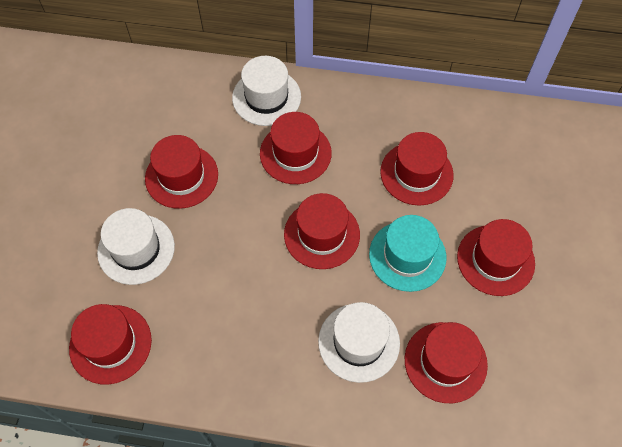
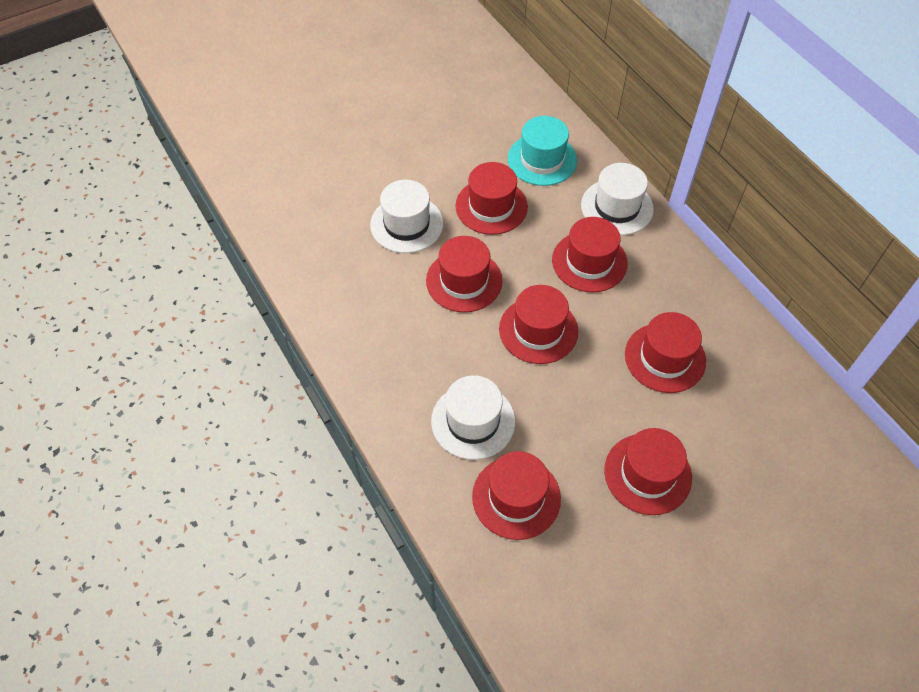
camera: 50 degrees right, 5 degrees down
(110, 344) = (323, 264): red hat -> red hat (464, 281)
(407, 255) = (582, 403): turquoise hat -> turquoise hat (542, 159)

